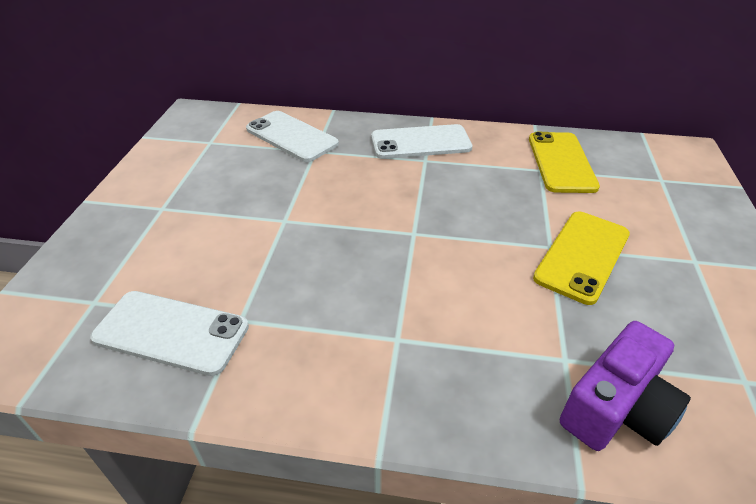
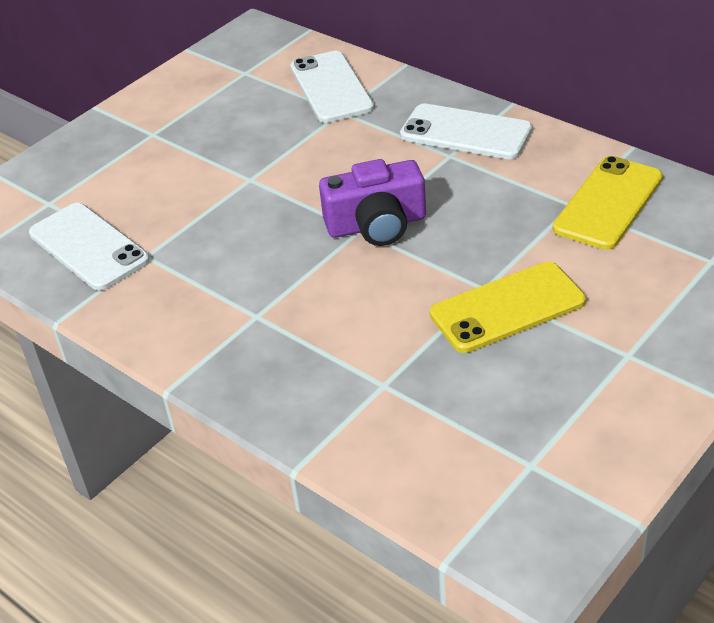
camera: 35 degrees right, 0 degrees up
(616, 408) = (385, 434): purple camera -> purple camera (376, 225)

